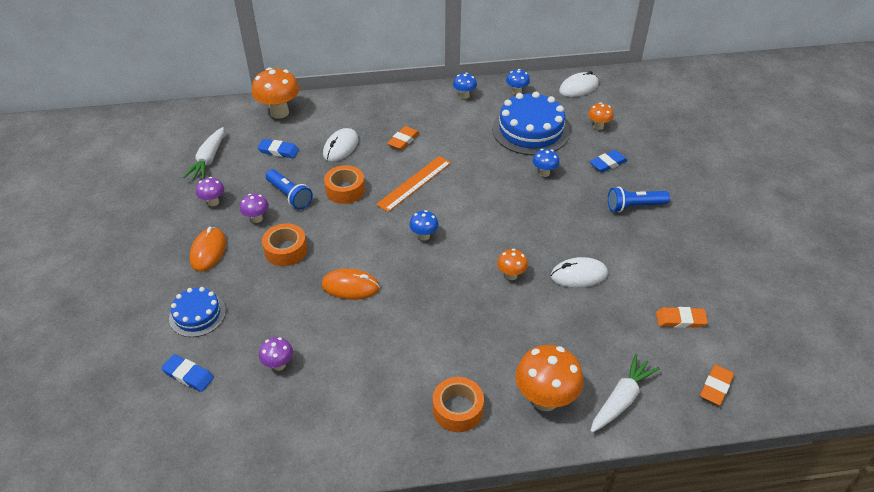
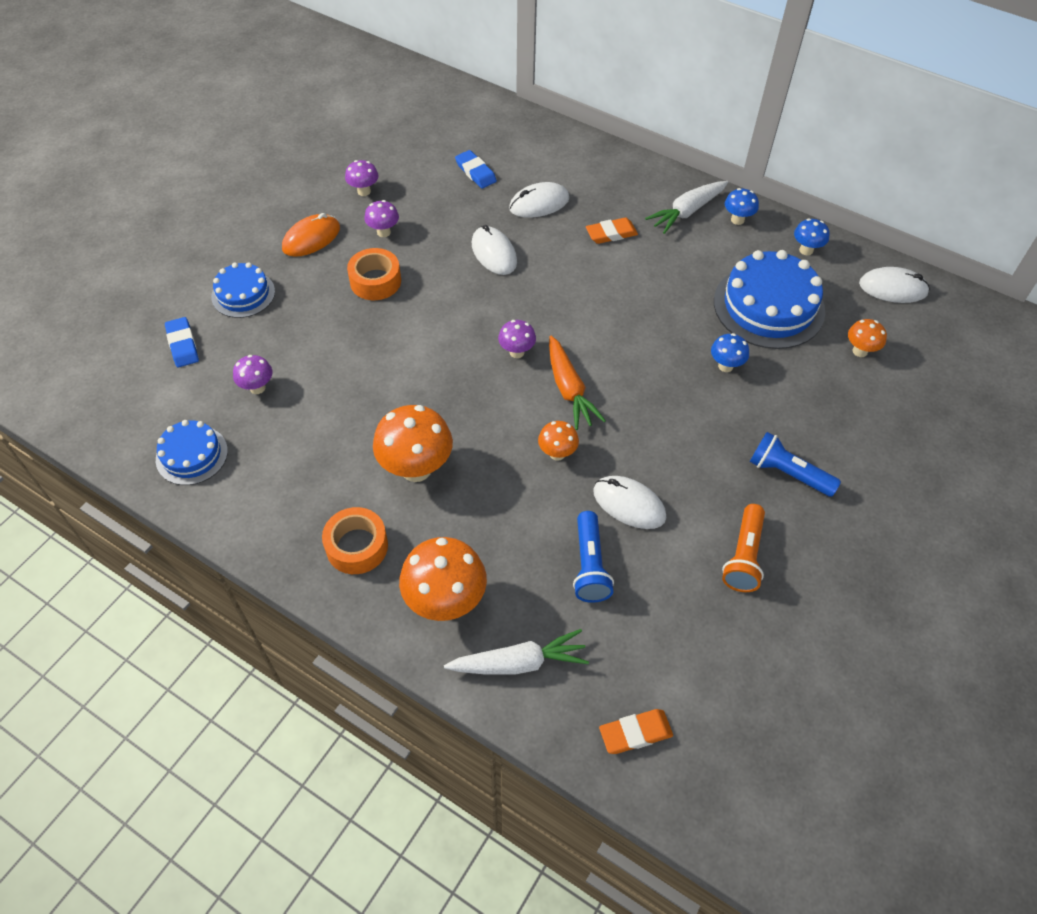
camera: 40 degrees right, 10 degrees up
(208, 160) = (403, 144): white carrot -> white carrot (687, 212)
(279, 112) = (519, 130): orange mushroom -> orange mushroom (416, 468)
(280, 438) = (192, 455): none -> blue cake
(289, 195) = (437, 226): blue flashlight -> blue flashlight (590, 566)
(345, 190) = (494, 253): orange tape -> white mouse
(350, 286) = (393, 357): orange mouse -> none
(414, 183) = (570, 288): orange ruler -> none
(424, 236) = (517, 352): blue mushroom -> purple mushroom
(477, 237) = (569, 389): none -> orange carrot
(608, 163) = (817, 402): blue eraser -> none
(662, 261) = (743, 556): none -> orange flashlight
(680, 320) = (684, 634): orange eraser -> none

